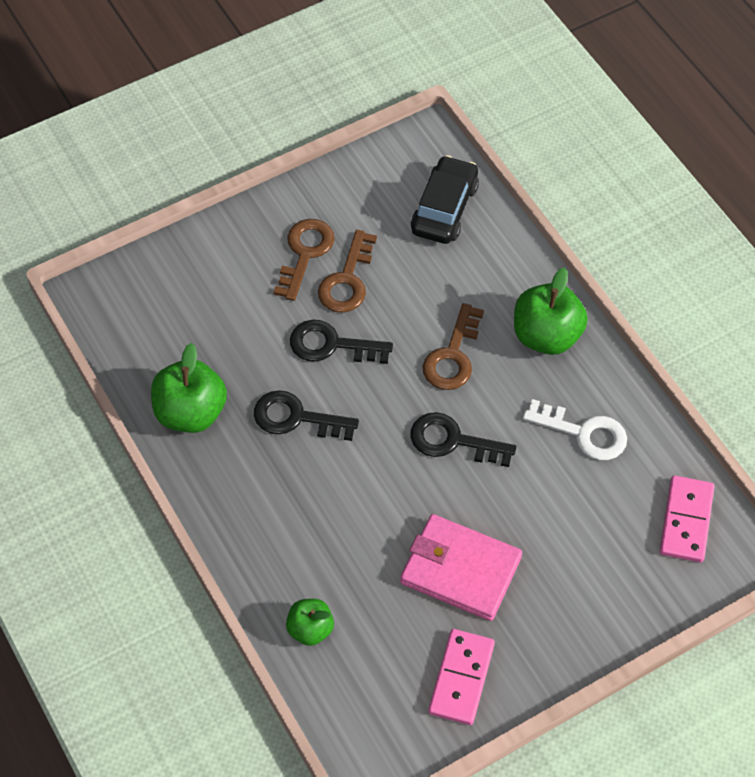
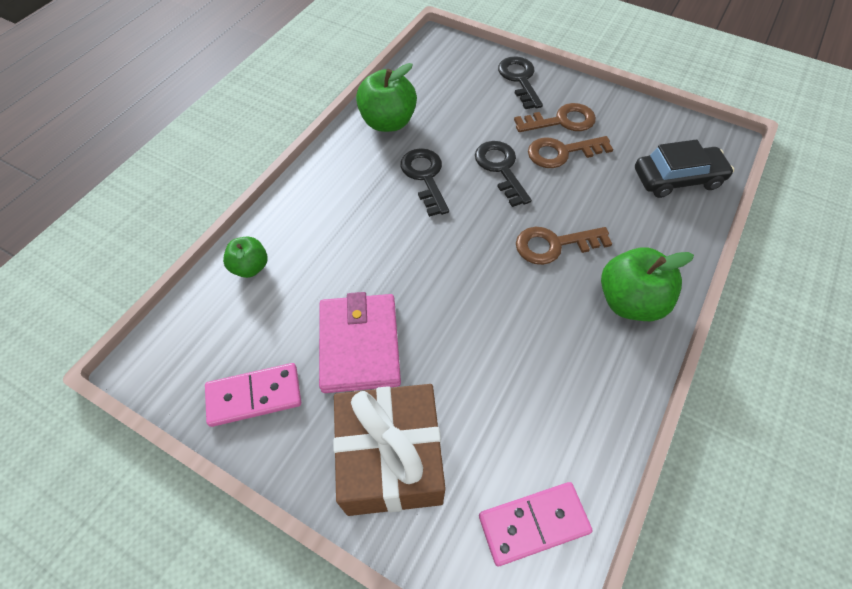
camera: 60 degrees right, 0 degrees up
(452, 441) = (477, 281): black key -> black key (519, 79)
(582, 594) = (391, 459): none -> brown gift
(584, 433) = (559, 378): white key -> none

